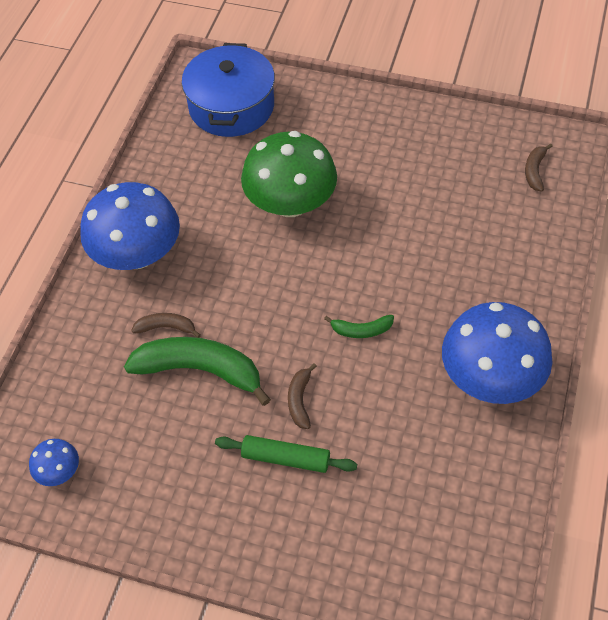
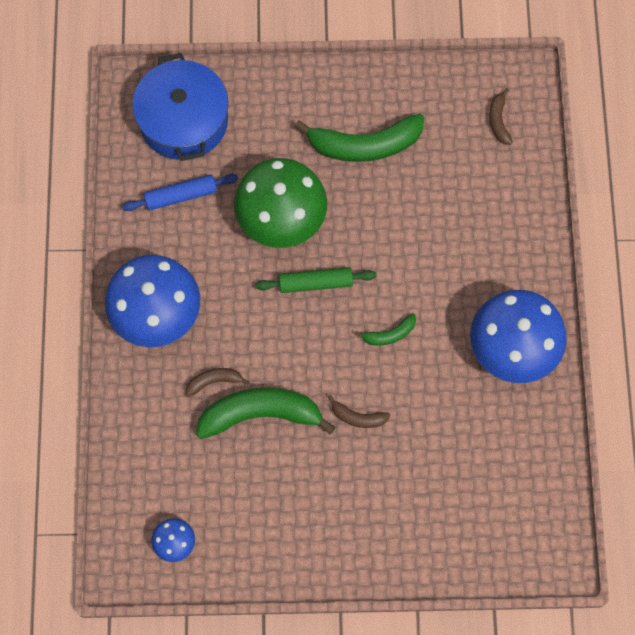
camera: 20 degrees left, 15 degrees up
(203, 163) = (181, 196): none -> blue rolling pin
(286, 458) = (363, 473): green rolling pin -> green rolling pin (315, 283)
(300, 400) = (357, 417): brown banana -> brown banana turned 60 degrees counterclockwise
(394, 162) = (364, 145): none -> green banana

